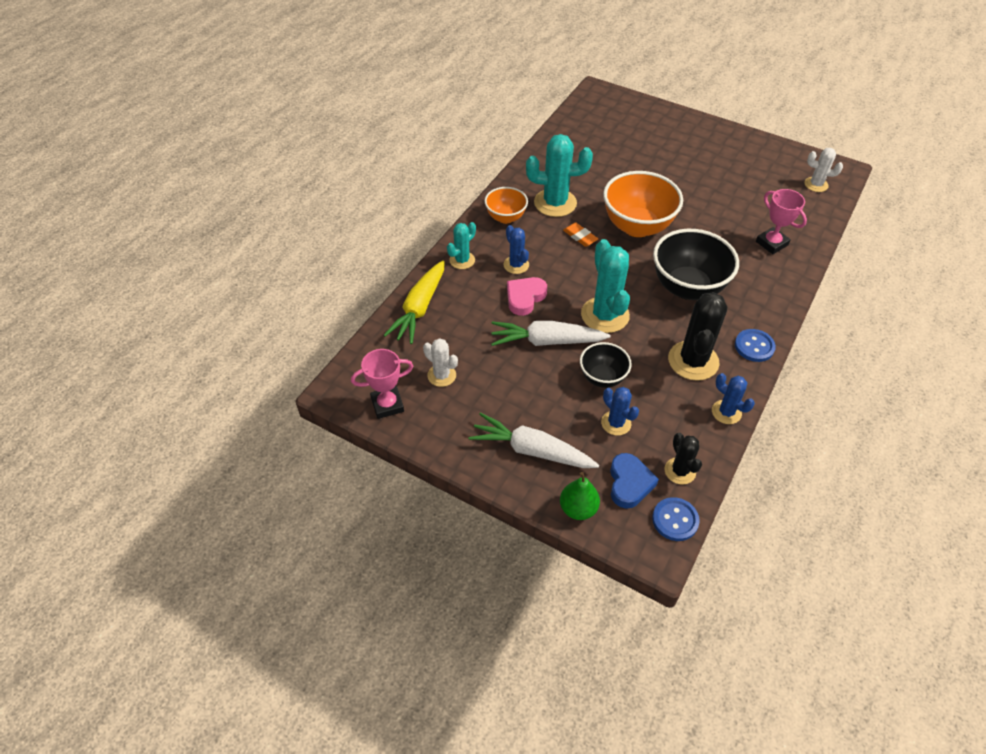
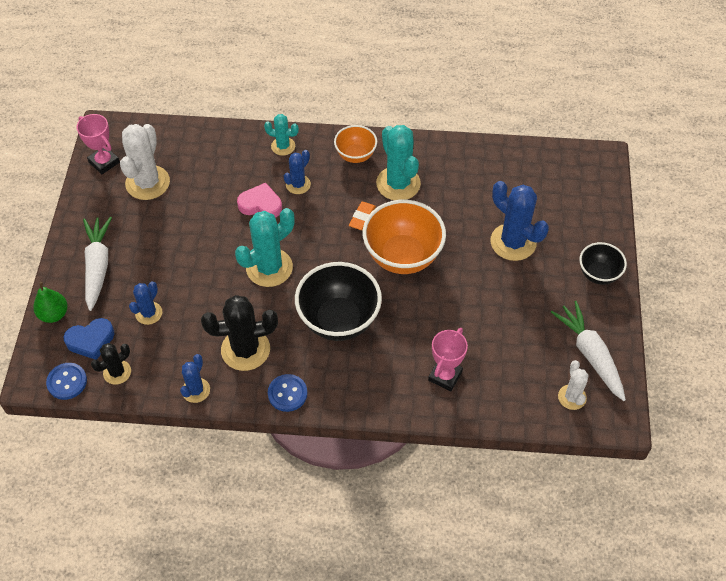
camera: 65 degrees right, 5 degrees up
(419, 309) = (212, 141): yellow carrot -> none
(441, 375) = (147, 183): white cactus -> white cactus, size x1.78
(546, 341) = (217, 236): white carrot -> white carrot (590, 354)
(602, 378) = (194, 289): black bowl -> black bowl (598, 274)
(655, 162) = (513, 242): none -> blue cactus

